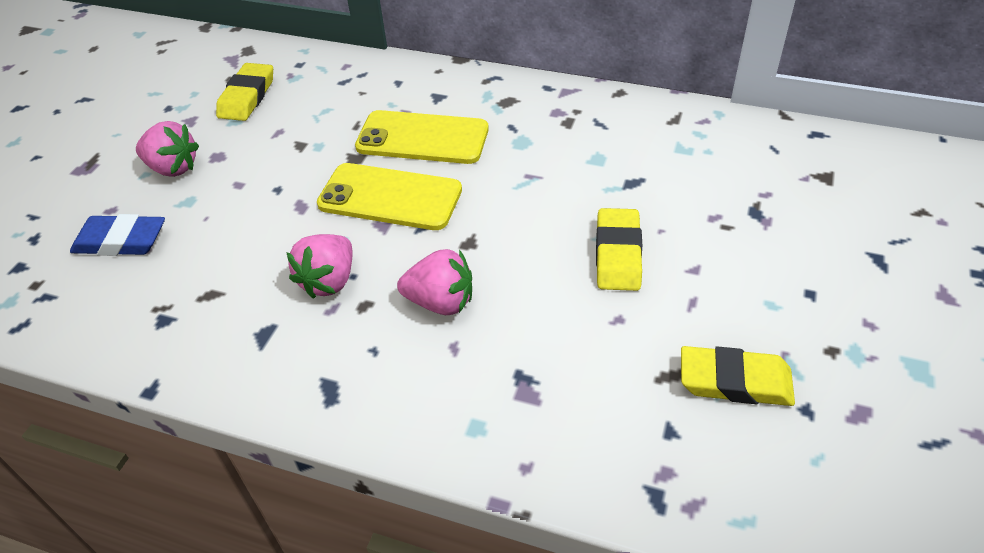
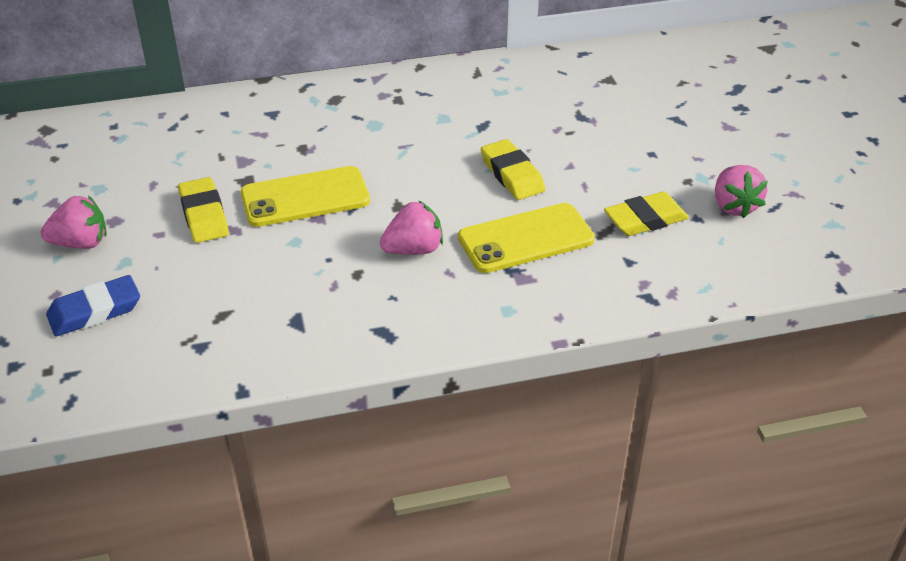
camera: 35 degrees left, 5 degrees down
(247, 97) = (91, 167): yellow eraser -> yellow eraser (204, 215)
(329, 281) = (313, 269): pink strawberry -> pink strawberry (734, 206)
(422, 138) = (290, 147): yellow phone -> yellow phone (525, 239)

